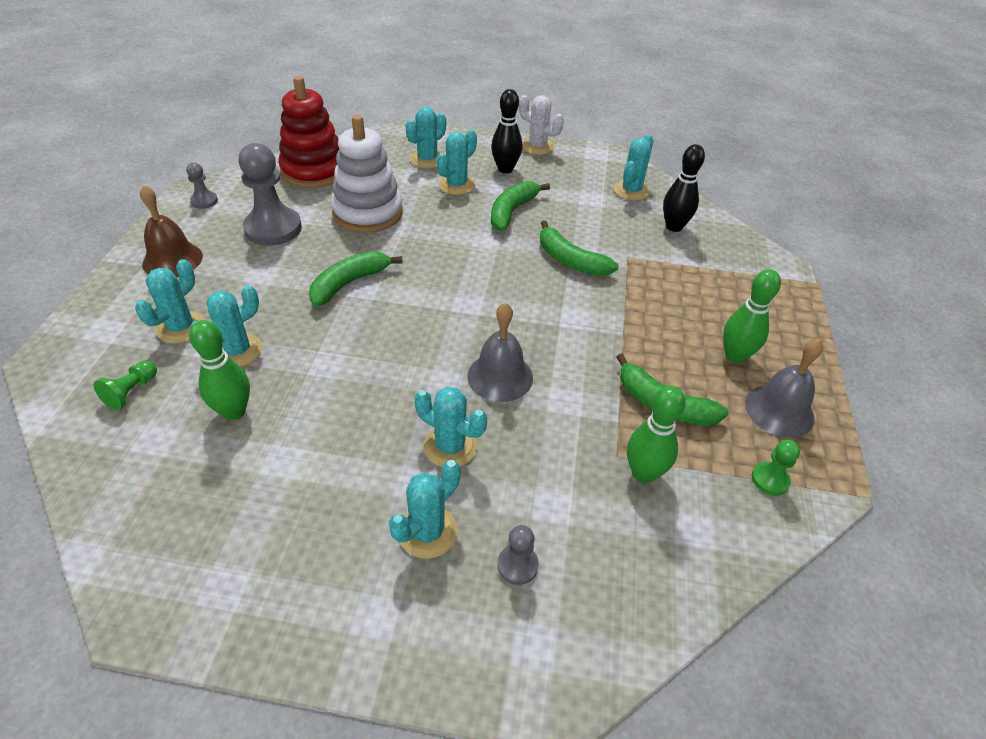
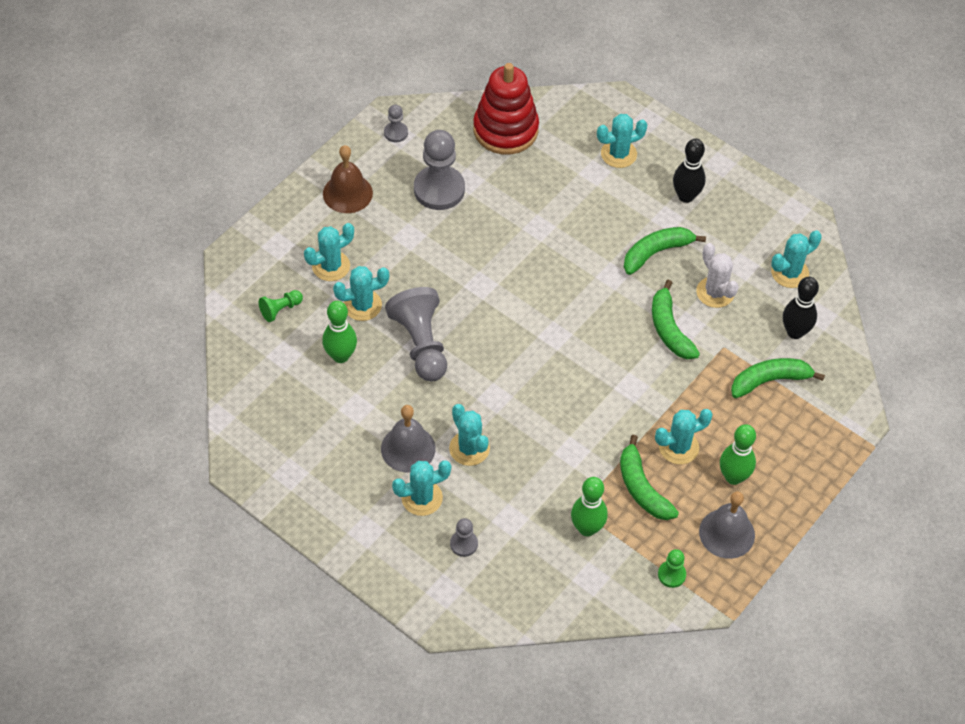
camera: 30 degrees right, 10 degrees up
(328, 363) = (421, 344): none -> grey pawn
(349, 283) = (472, 275): green banana -> green banana (770, 381)
(368, 213) = (527, 202): white stacking toy -> none
(456, 185) = (626, 199): turquoise cactus -> turquoise cactus (678, 447)
(500, 376) = (537, 411): grey bell -> grey bell (408, 448)
(537, 146) = (740, 177): white cactus -> white cactus (715, 292)

